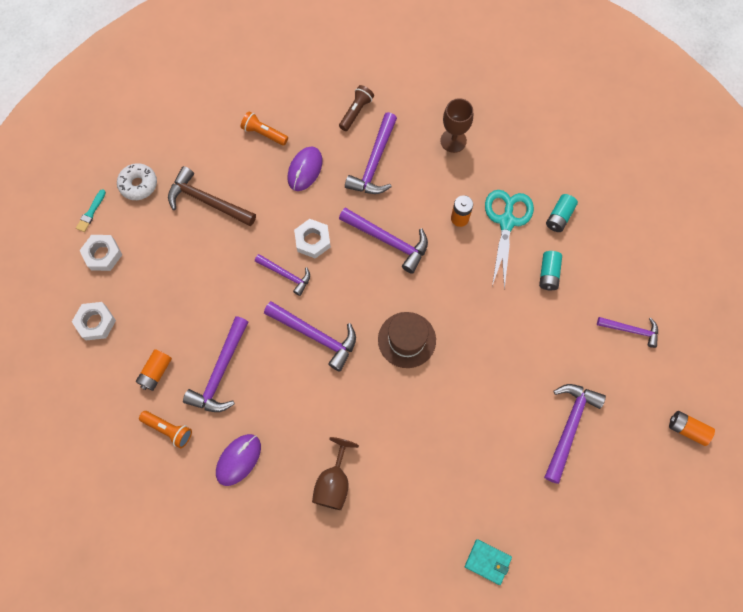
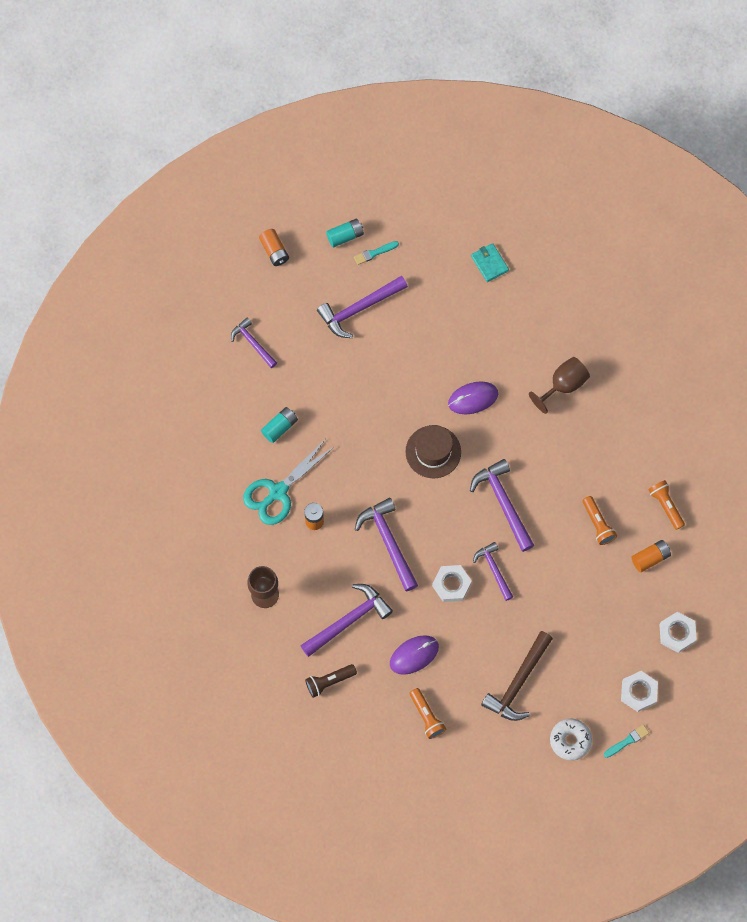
camera: 145 degrees left, 0 degrees up
(207, 201) = (518, 682): brown hammer -> brown hammer turned 60 degrees clockwise
(221, 372) = (598, 524): purple hammer -> orange flashlight
(238, 460) = (625, 448): purple mouse -> purple mouse (473, 398)
(559, 217) = (231, 467): turquoise battery -> turquoise battery (345, 236)
(599, 493) = (374, 253): none -> turquoise brush

